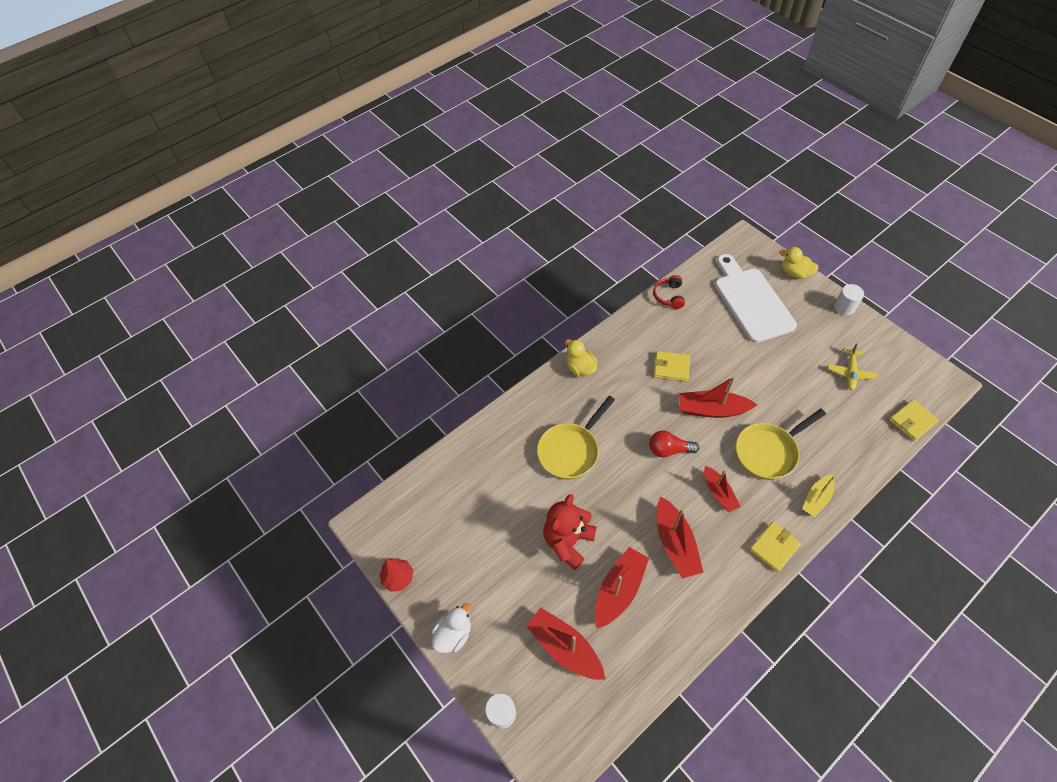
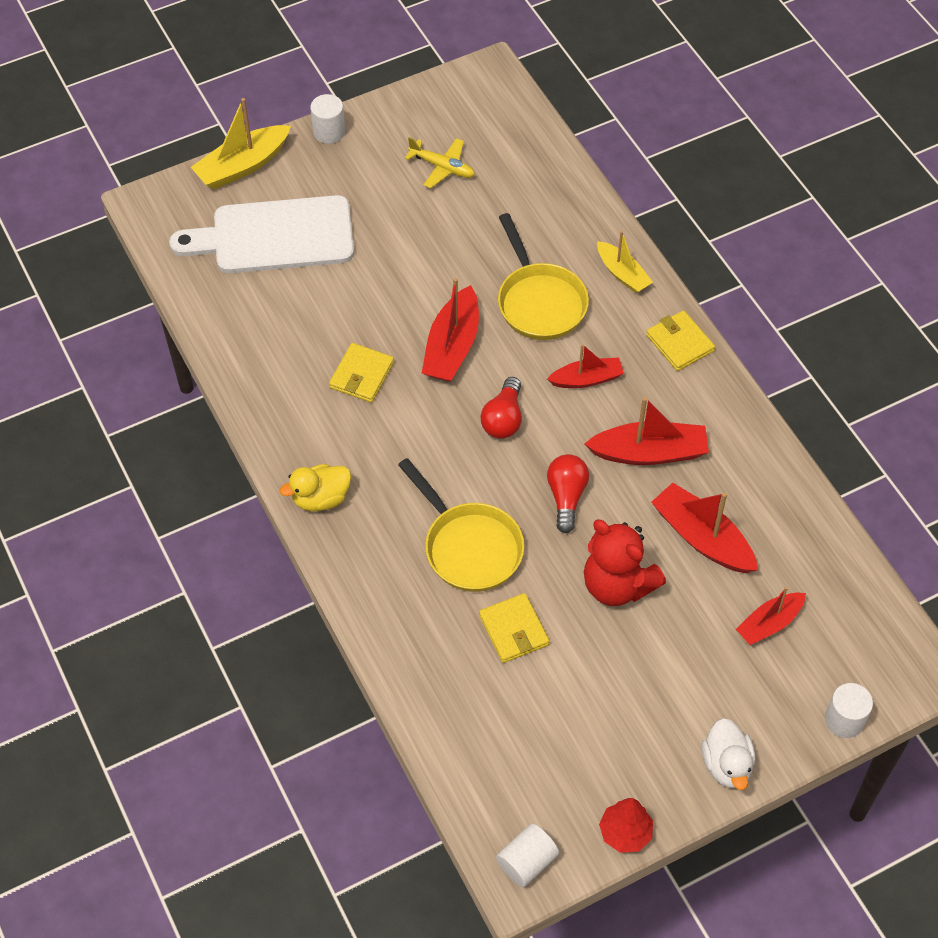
camera: 80 degrees left, 0 degrees up
(373, 525) = (527, 862): none -> white cylinder
(454, 634) = (726, 765): white duck -> white duck turned 150 degrees counterclockwise
(564, 647) = (769, 623): red boat -> red boat, size x0.64
(623, 498) = (566, 497): none -> red light bulb
(669, 296) = (222, 339): red headphones -> none
(794, 273) = (242, 166): yellow duck -> yellow boat
(912, 421) = (538, 132): yellow wallet -> yellow wallet (514, 630)

